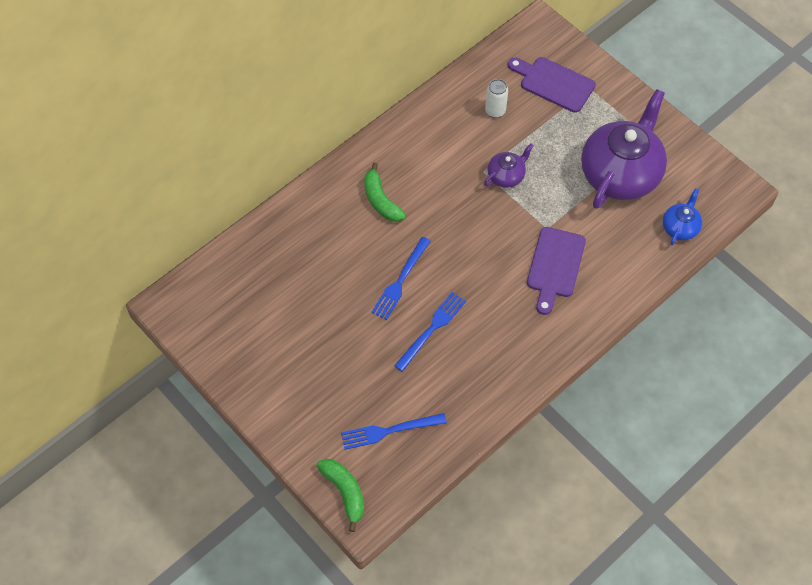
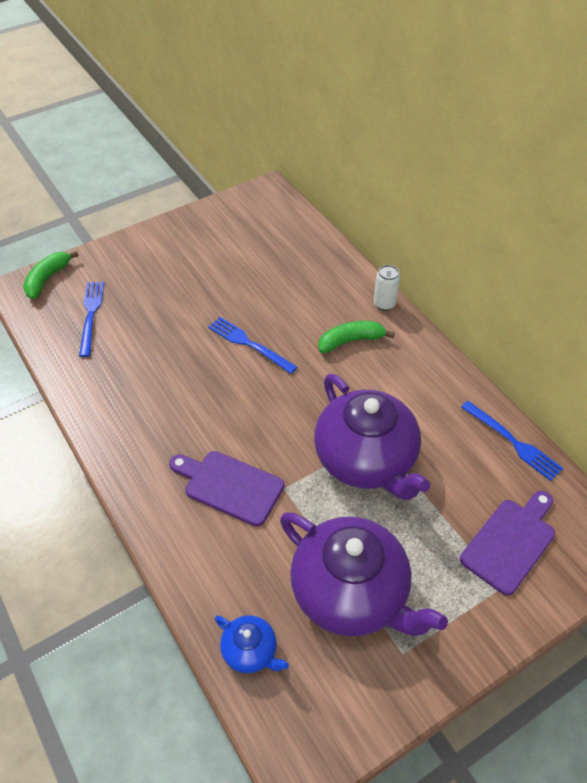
camera: 100 degrees right, 10 degrees down
(345, 492) = (47, 279): green banana -> green banana turned 135 degrees clockwise
(432, 329) = (185, 361): blue fork -> blue fork (513, 442)
(495, 111) = (466, 465): white can -> white can (384, 304)
(506, 176) = (366, 460): purple teapot -> purple teapot, size x2.20

